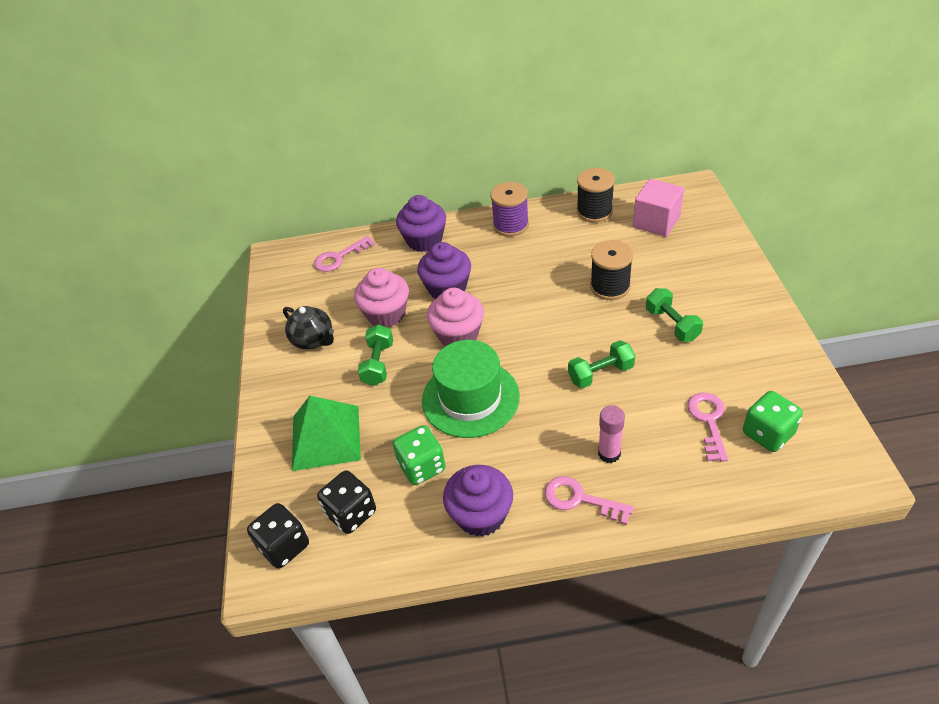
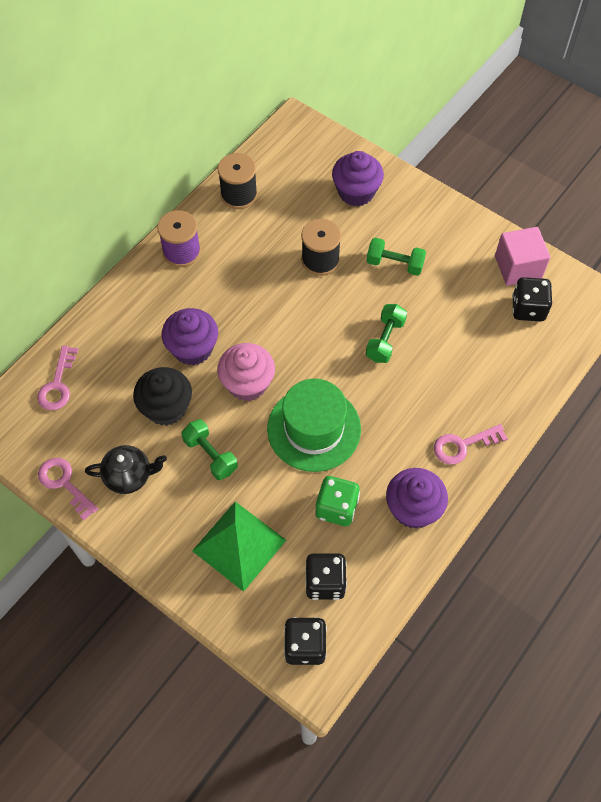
camera: 50 degrees left, 15 degrees up
(386, 314) = (166, 408): pink cupcake -> black cupcake
(424, 240) = (120, 315): purple cupcake -> purple cupcake (356, 192)
(609, 453) = (449, 398): pink glue stick -> none
(656, 222) = (298, 176): pink cube -> pink cube (518, 267)
(708, 421) = (486, 326): pink key -> pink key (64, 483)
(767, 433) = (528, 309): green dice -> black dice

